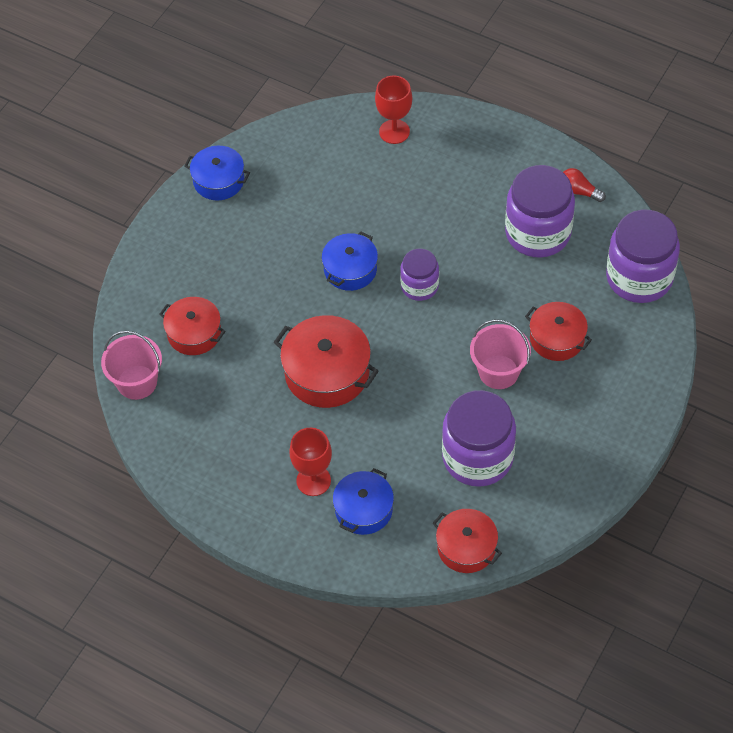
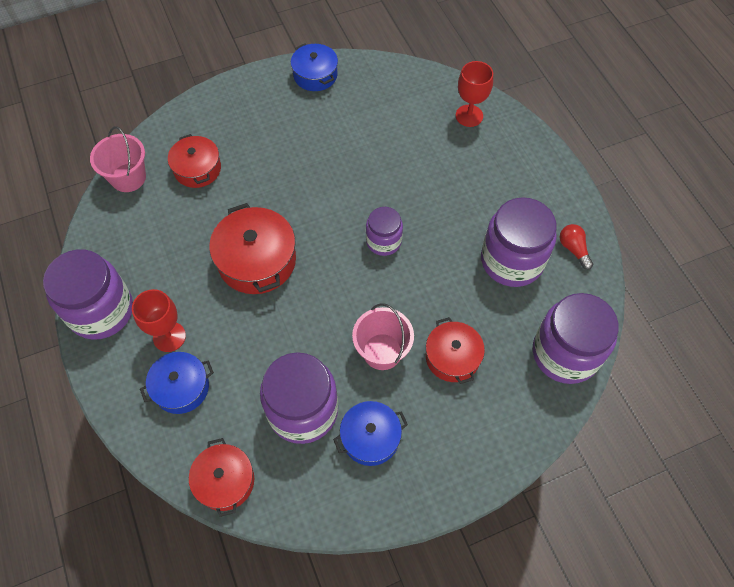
camera: 35 degrees right, 5 degrees up
(233, 502) = (101, 311): none -> purple jar
(350, 269) = (345, 195): blue pot -> blue pot (370, 437)

